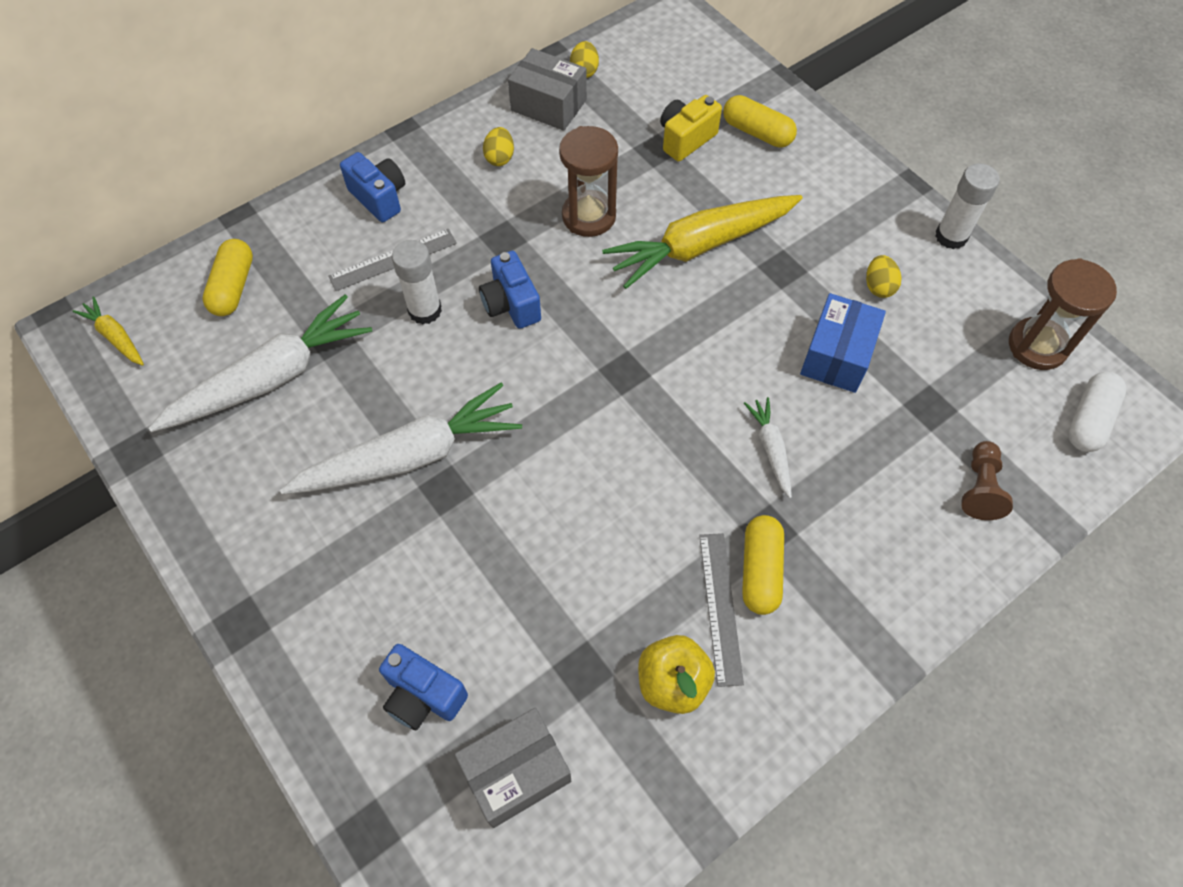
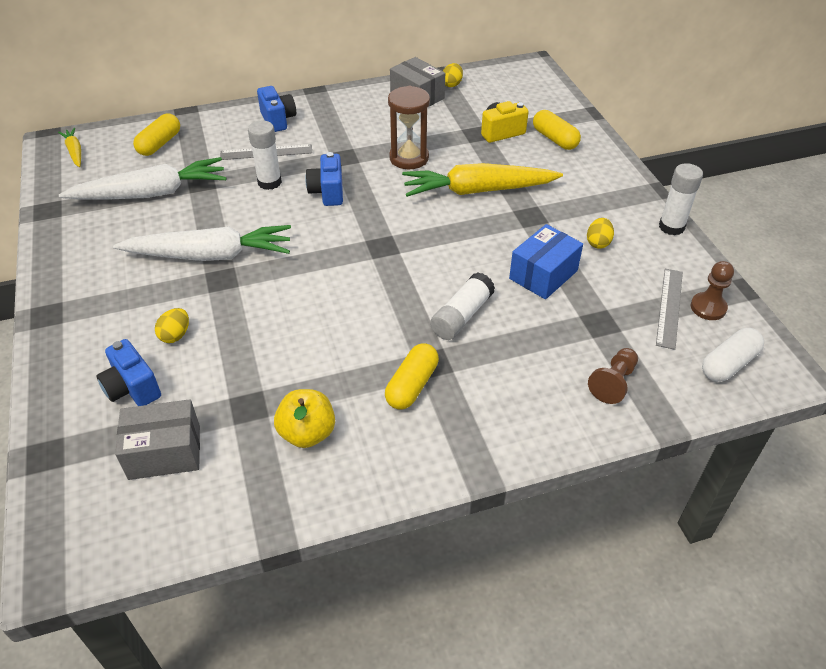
camera: 20 degrees right, 15 degrees down
(500, 158) = (368, 116): yellow egg -> yellow egg (175, 335)
(720, 607) = (369, 398): grey ruler -> grey ruler (669, 307)
(770, 449) = (462, 316): white carrot -> white glue stick
(1037, 346) = (708, 307): brown hourglass -> brown pawn

